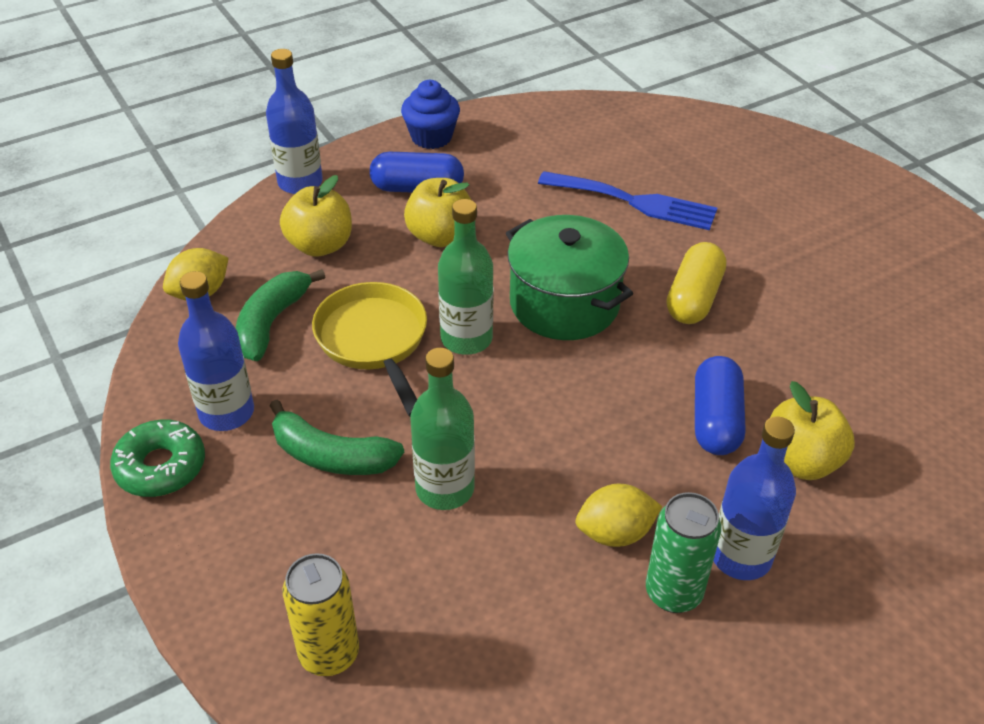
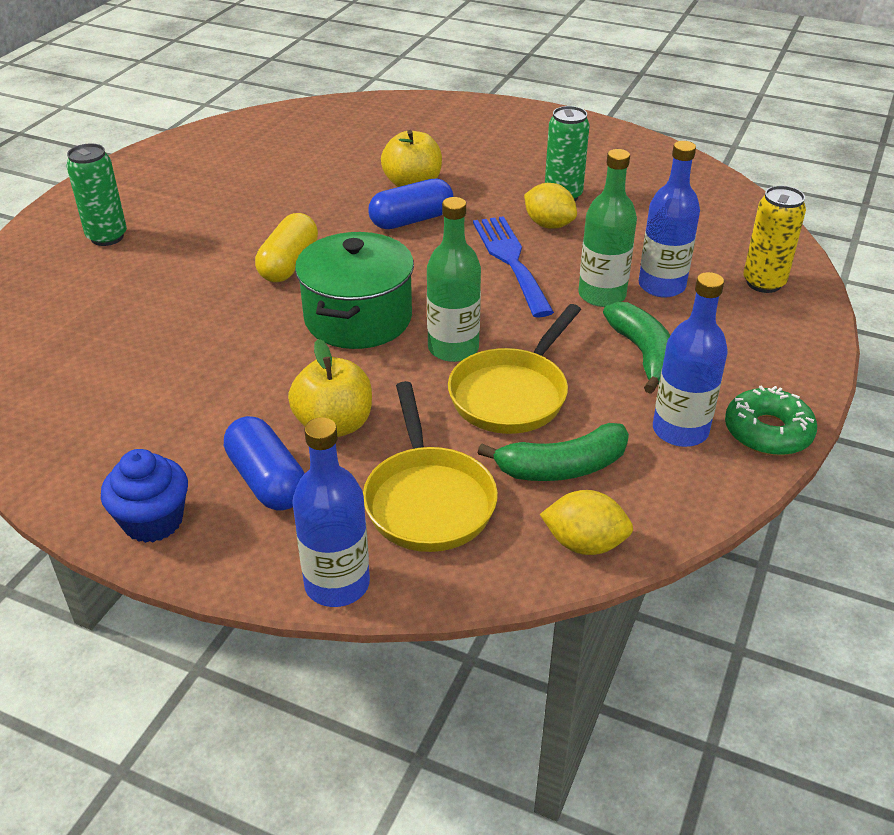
camera: 125 degrees left, 5 degrees down
(320, 245) = (428, 500): yellow apple -> yellow pan
(635, 202) = (174, 333): blue fork -> blue fork (510, 260)
(694, 298) = (289, 264): yellow capsule -> yellow capsule turned 60 degrees counterclockwise
(741, 556) = (510, 184): blue bottle -> blue bottle (661, 286)
(831, 210) = (107, 237): none -> green can

